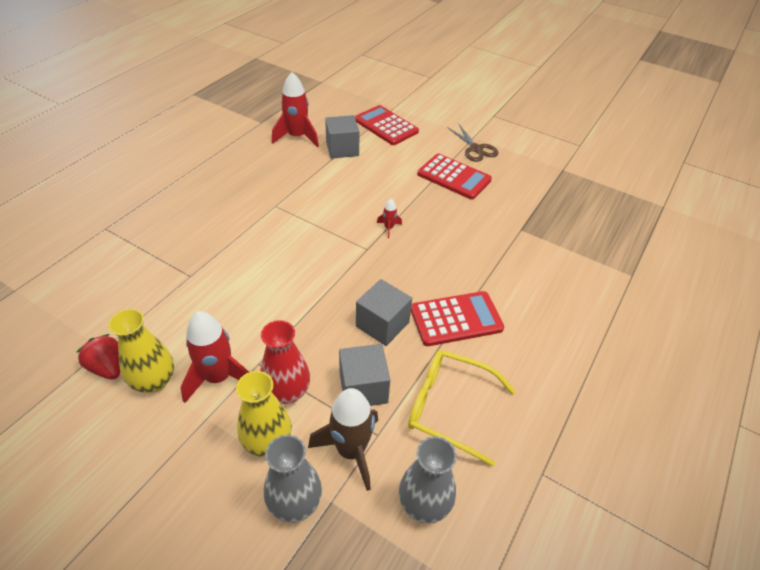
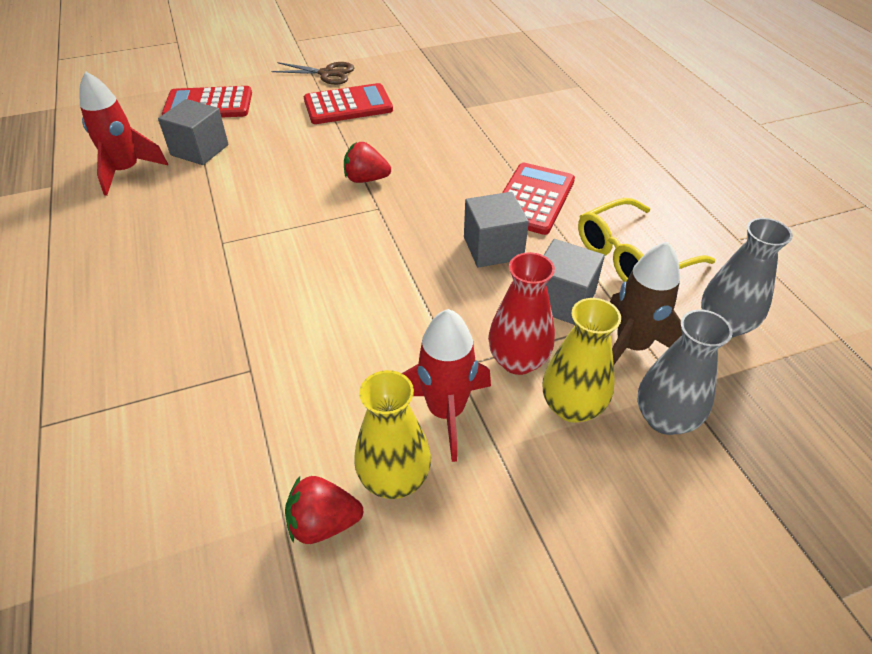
camera: 50 degrees left, 0 degrees up
(389, 228) = (366, 179): red rocket -> red strawberry

